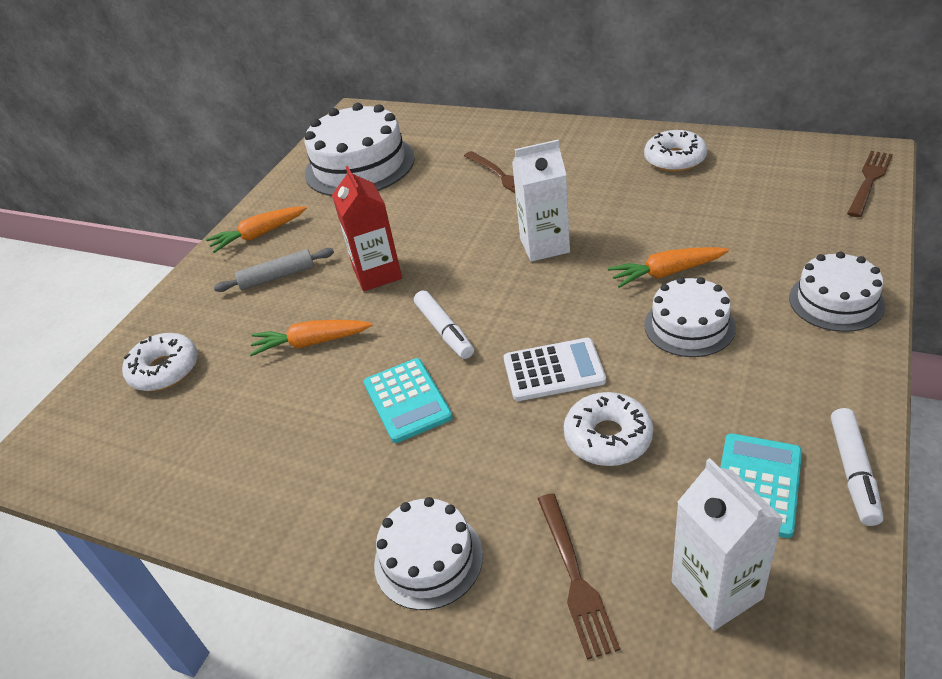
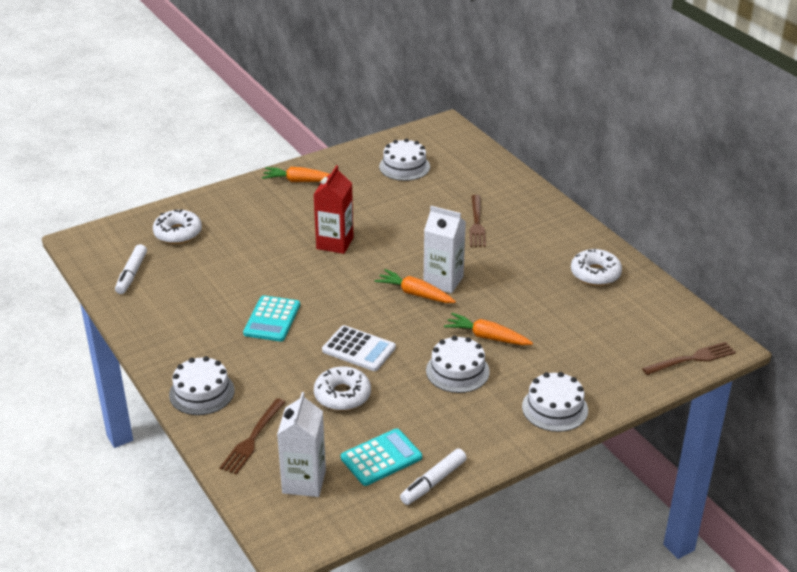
camera: 30 degrees right, 5 degrees down
(277, 277) = (282, 213): grey rolling pin -> none
(311, 343) = (260, 262): orange carrot -> orange carrot (415, 294)
(359, 165) = (404, 166): white cake -> white cake, size x0.57
(444, 331) = (331, 296): white marker -> white marker (131, 274)

